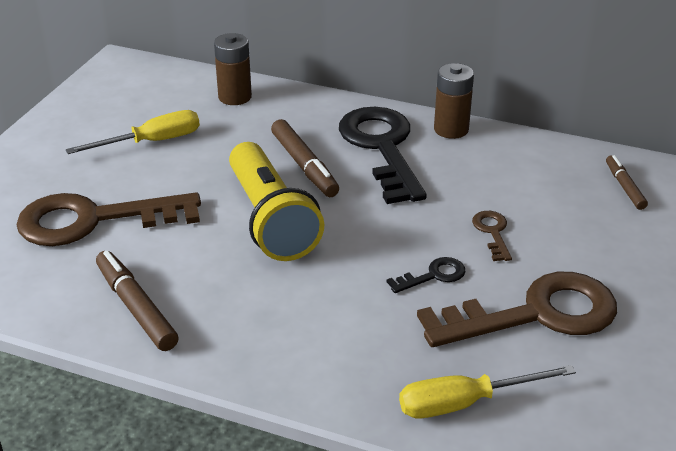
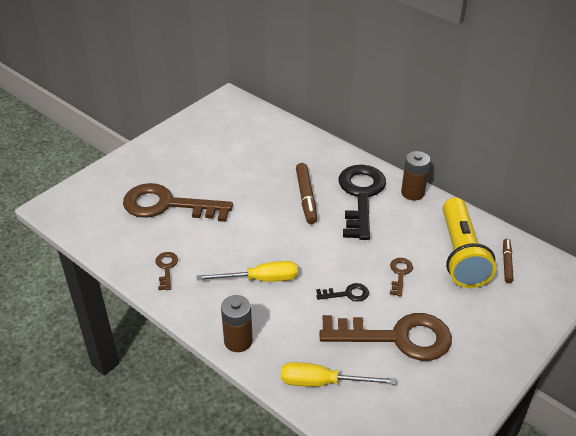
camera: 20 degrees right, 5 degrees up
(136, 307) = (166, 268): brown marker -> brown key
(151, 142) = (223, 159): yellow screwdriver -> yellow screwdriver (260, 279)
(235, 97) = (287, 138): brown battery -> brown battery (238, 341)
(271, 220) = (268, 230): yellow flashlight -> yellow flashlight (461, 255)

